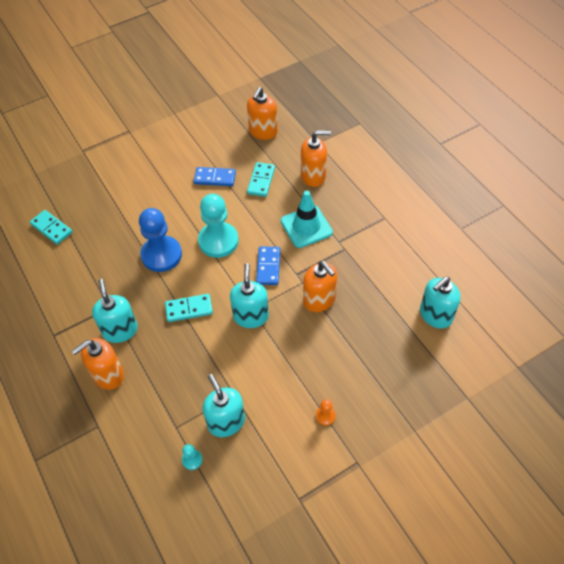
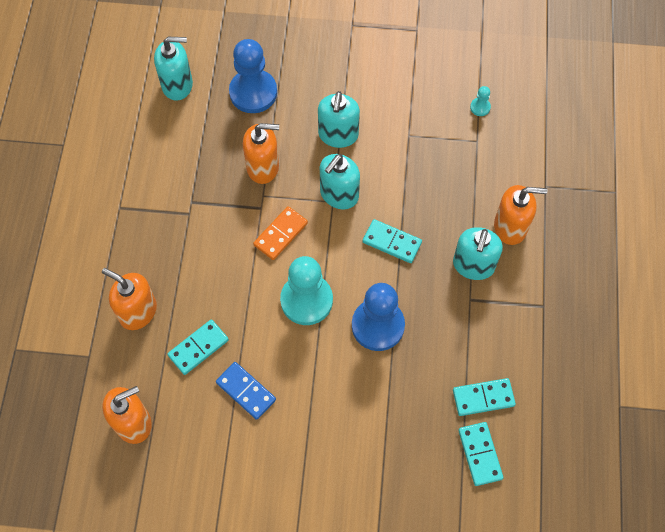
camera: 145 degrees left, 10 degrees up
(66, 257) = (483, 398): none -> turquoise domino
(226, 422) = (431, 118): turquoise soap dispenser -> turquoise soap dispenser (338, 135)
(268, 267) = (280, 234): blue domino -> orange domino
(306, 227) = (204, 253): turquoise traffic cone -> none
(319, 300) = (263, 167): orange soap dispenser -> orange soap dispenser turned 90 degrees clockwise
(325, 416) = (346, 70): orange pawn -> none
(377, 347) = (253, 92): none -> blue pawn

